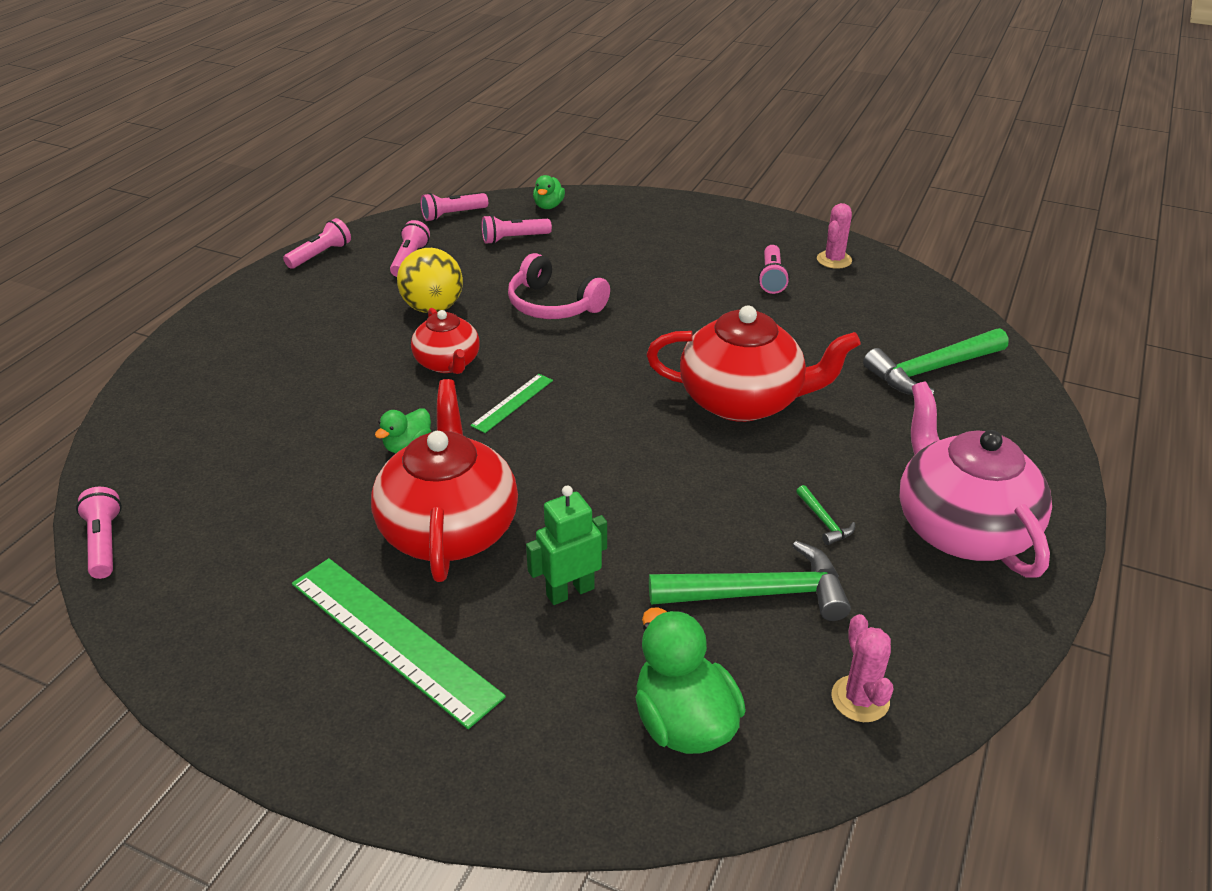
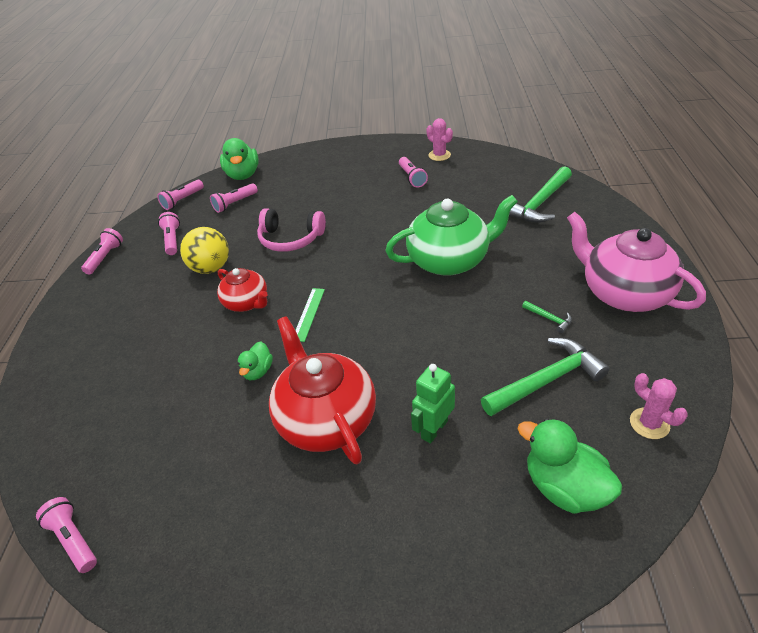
camera: 20 degrees left, 5 degrees up
(393, 638) = (341, 516): green ruler -> none
(548, 206) = (243, 175): green duck -> green duck, size x1.78
(742, 401) = (449, 260): red teapot -> green teapot
(834, 260) = (439, 155): pink cactus -> pink cactus turned 45 degrees counterclockwise

